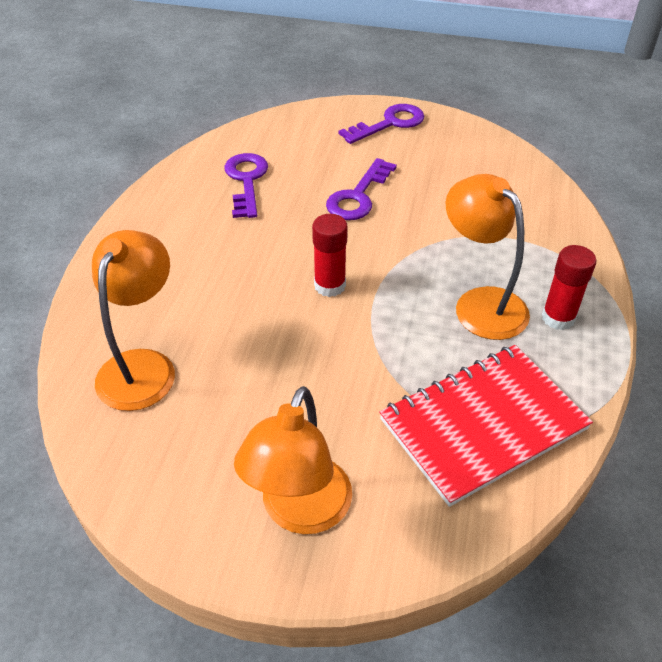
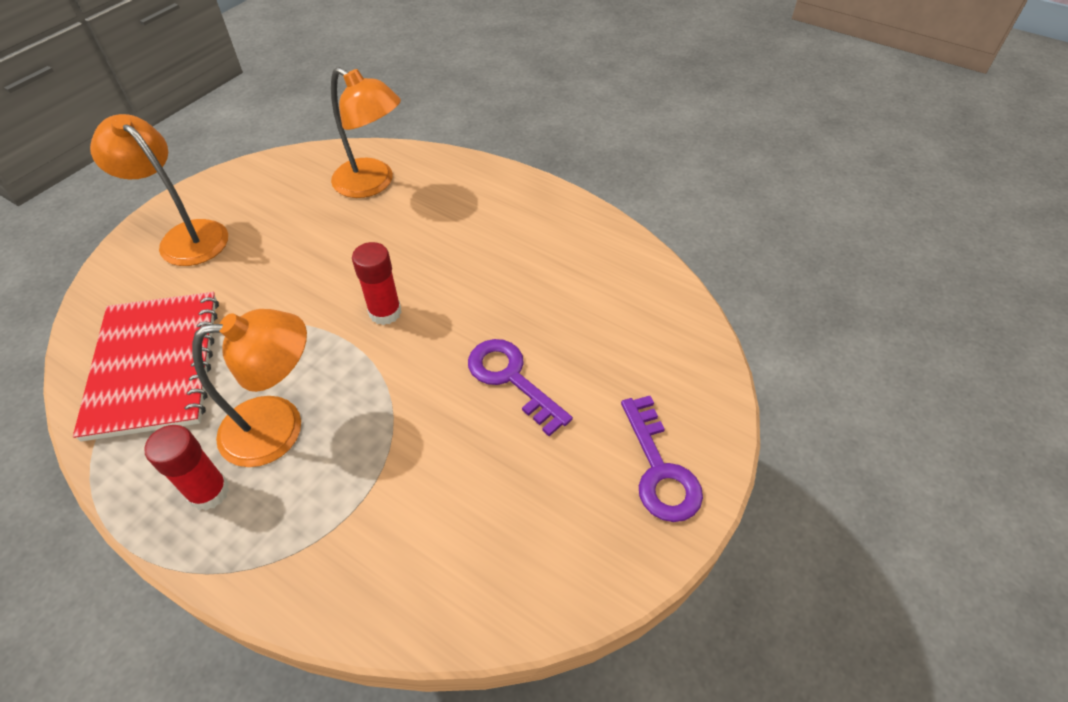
camera: 110 degrees right, 5 degrees up
(246, 181) = (583, 288): purple key -> none

